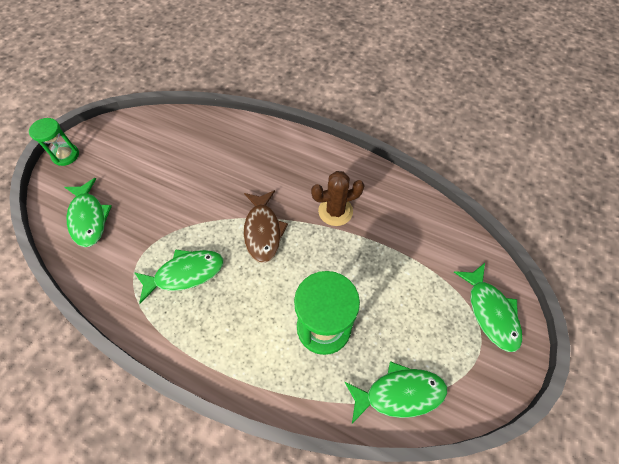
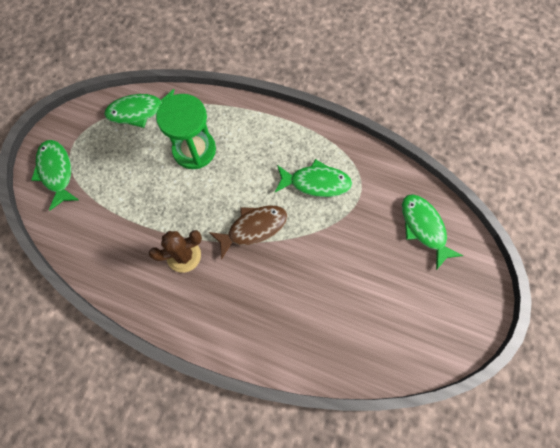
camera: 175 degrees right, 10 degrees up
(66, 155) = (485, 301): green hourglass -> none
(185, 274) = (316, 182): green fish -> green fish turned 150 degrees counterclockwise
(263, 231) = (253, 228): brown fish -> brown fish turned 75 degrees clockwise

